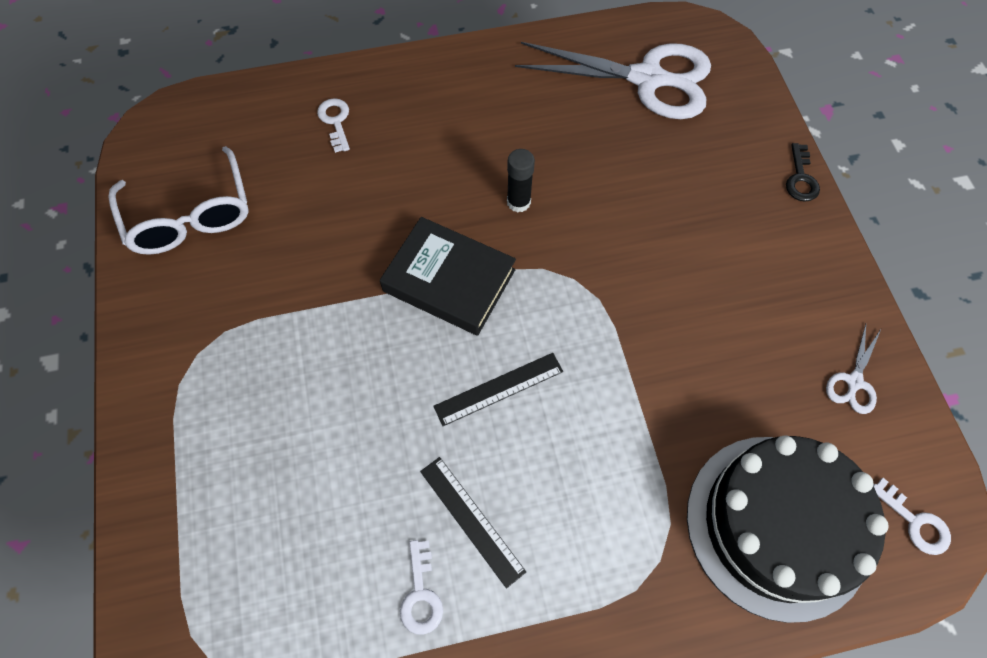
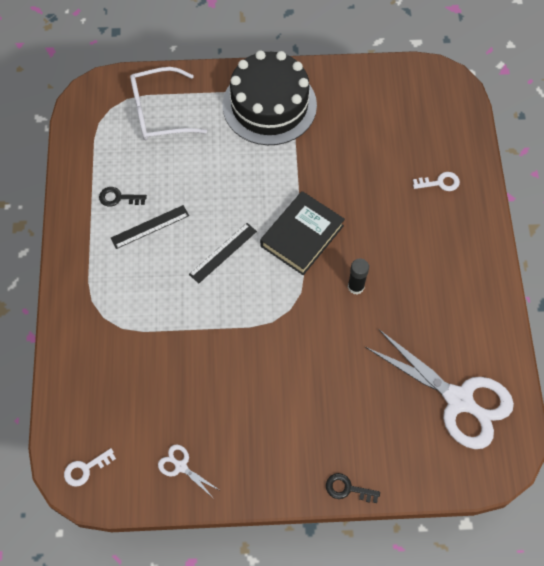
camera: 100 degrees right, 0 degrees up
(190, 216) = (373, 99): white glasses -> white glasses (159, 112)
(421, 595) = (118, 198): white key -> black key
(499, 389) = (223, 252): black ruler -> black ruler turned 60 degrees clockwise
(647, 79) = (458, 400): white scissors -> white scissors turned 75 degrees counterclockwise
(777, 525) = (105, 387): black cake -> black cake (269, 105)

